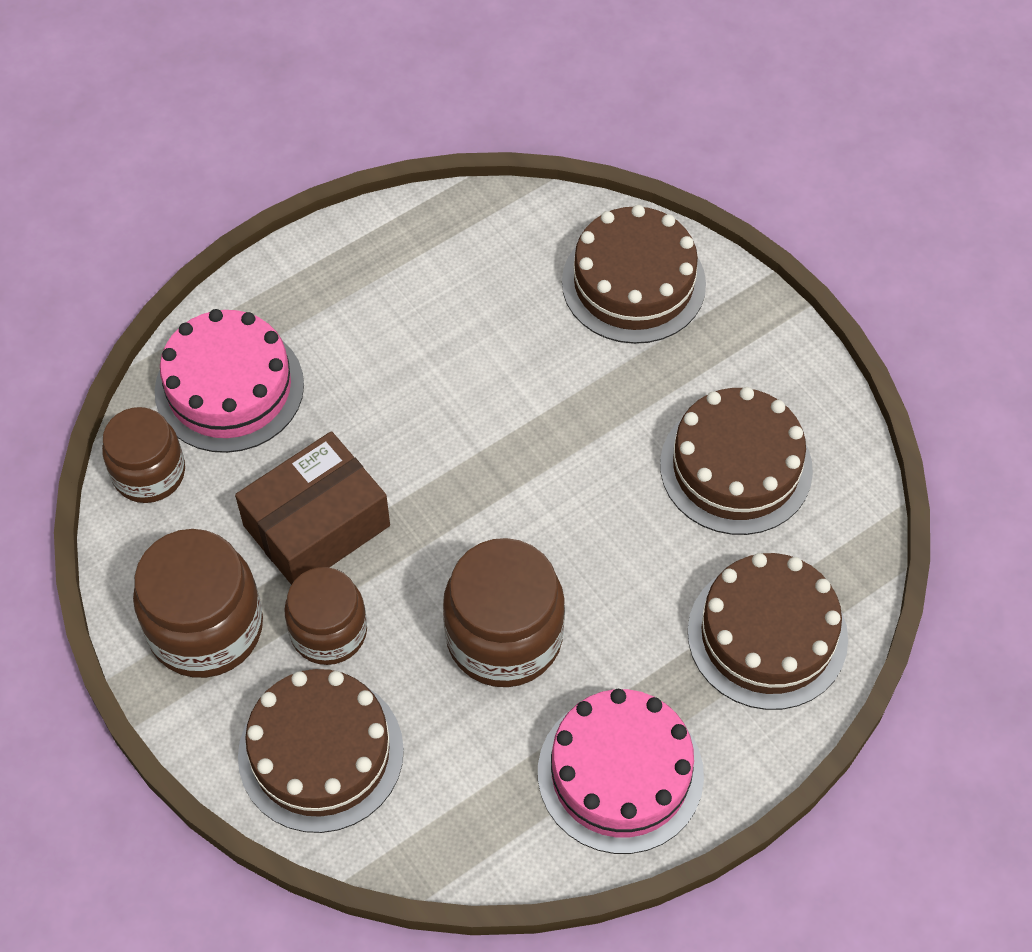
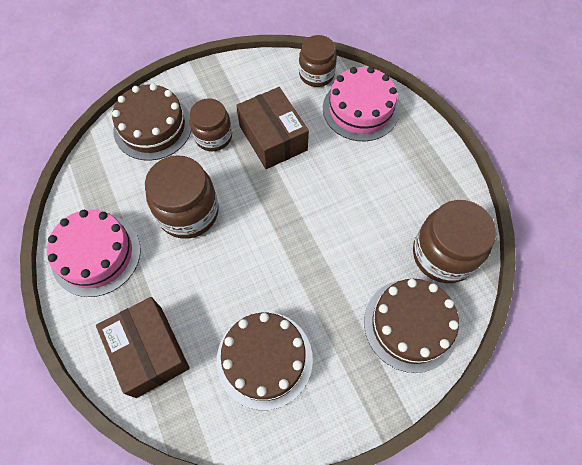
camera: 100 degrees right, 5 degrees up
(206, 628) = (229, 90): brown jar -> brown jar (443, 254)
(767, 635) = (149, 351): brown cake -> brown box

